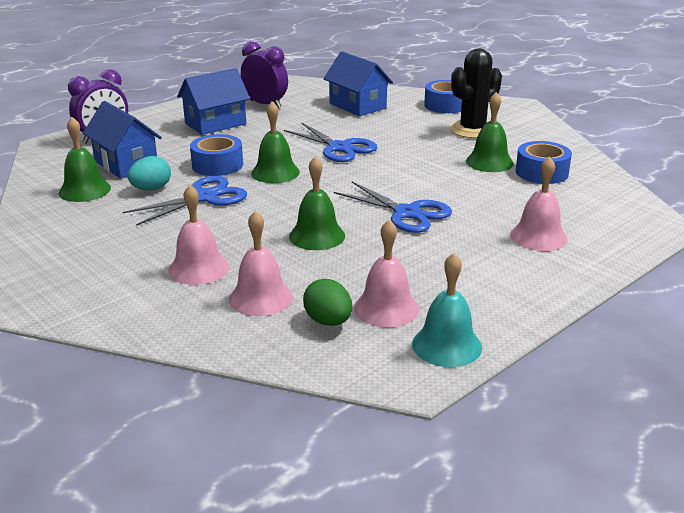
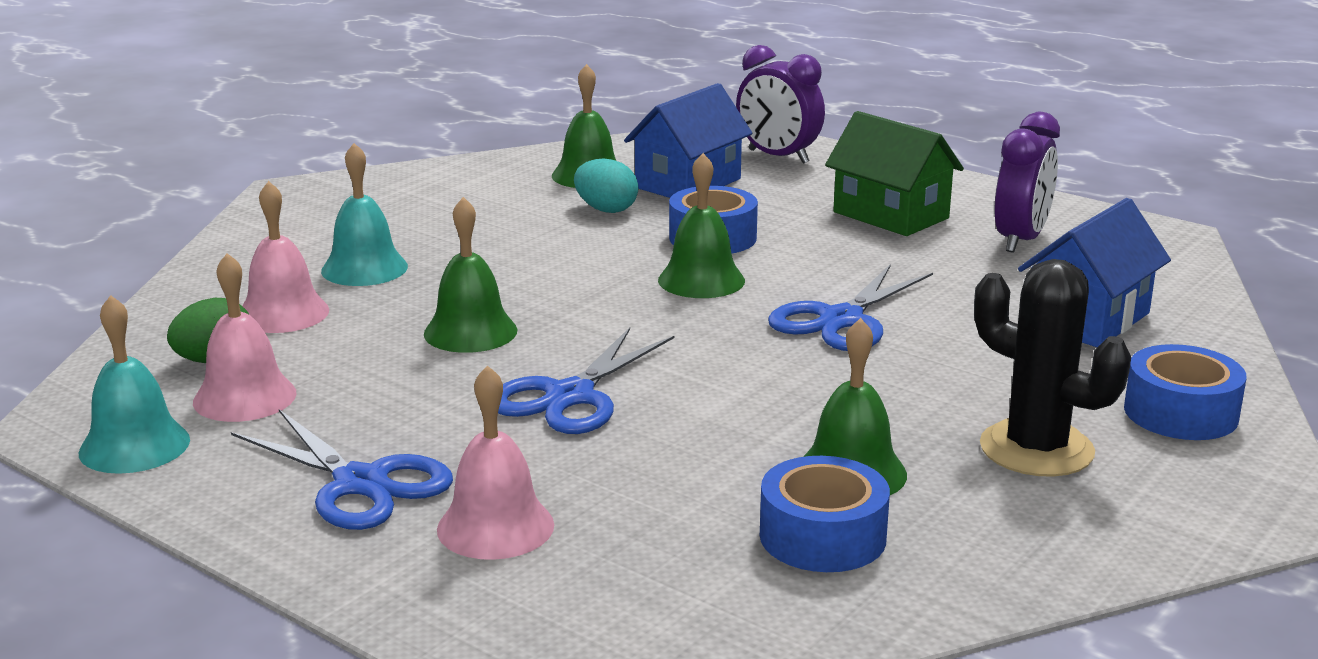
camera: 80 degrees right, 5 degrees down
(198, 268) = (364, 268): pink bell -> turquoise bell
(204, 197) = (587, 244): blue scissors -> blue scissors (360, 483)
(215, 124) = (891, 215): blue house -> green house

